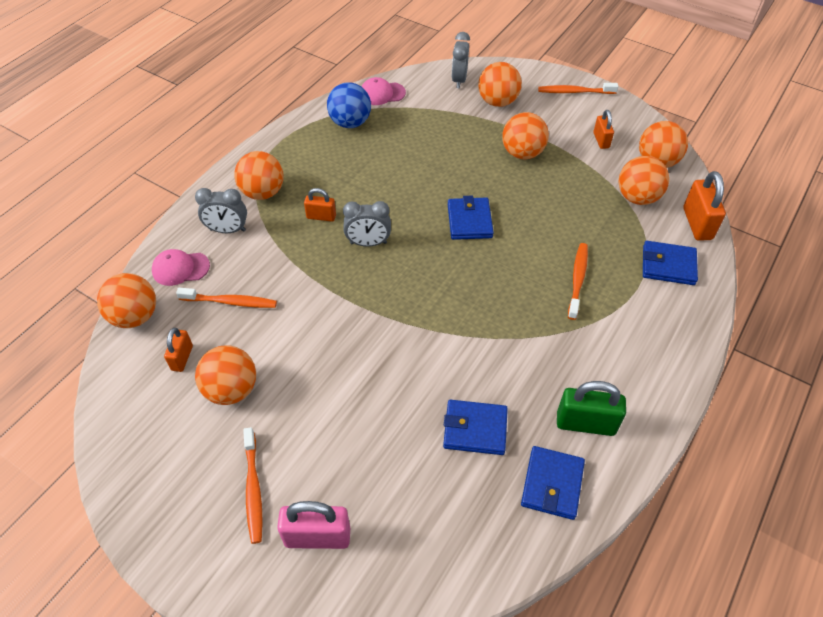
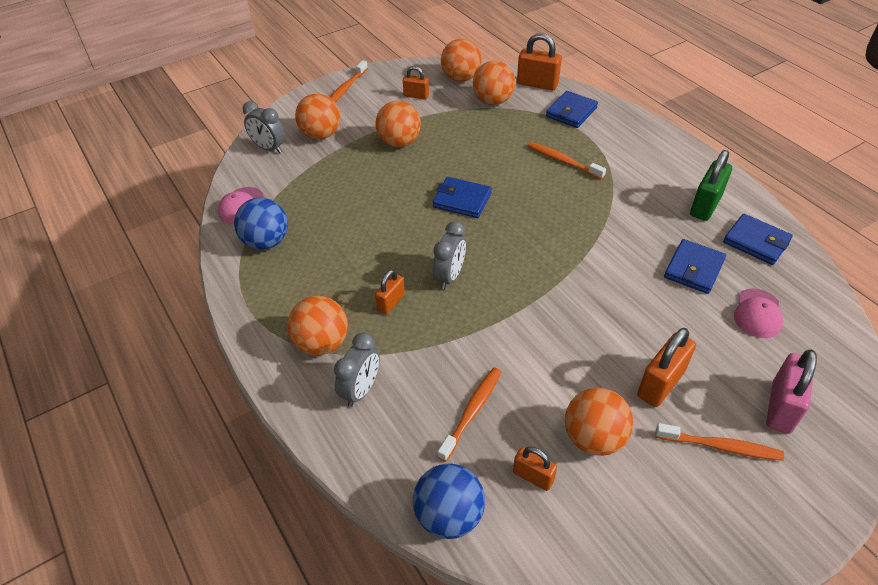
camera: 65 degrees left, 5 degrees down
(135, 316) = (449, 515): orange ball -> blue ball
(180, 268) = (395, 451): pink cap -> pink cap (757, 313)
(308, 428) = (660, 384): none -> orange padlock

